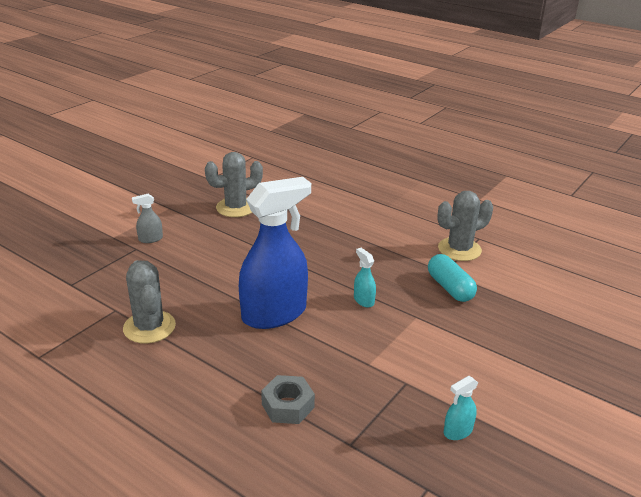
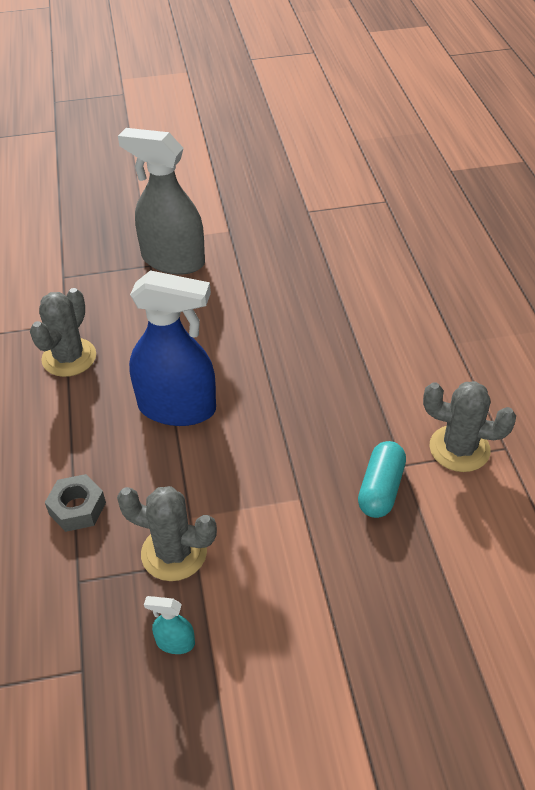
camera: 45 degrees right, 15 degrees up
(150, 239) = (173, 260): grey spray bottle -> grey spray bottle, size x2.49
(236, 207) = (289, 262): grey cactus -> grey cactus (174, 553)
(363, 300) = (273, 446): turquoise spray bottle -> none

